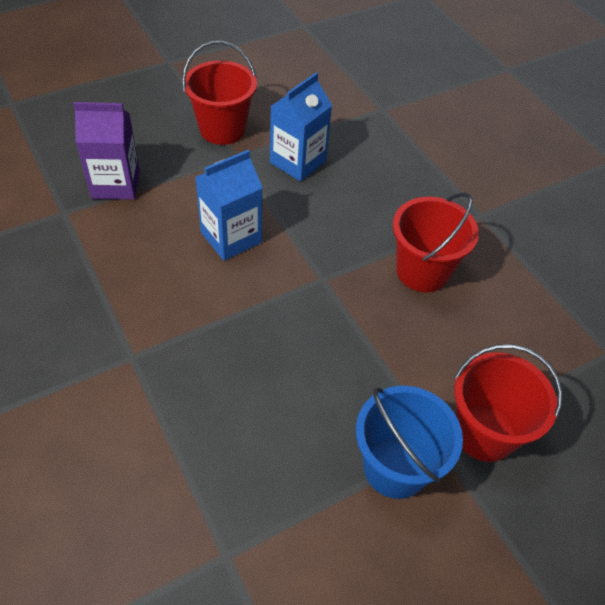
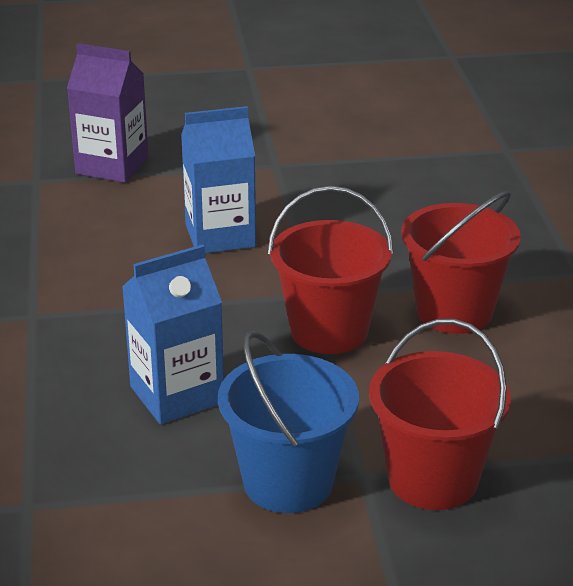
camera: 25 degrees right, 20 degrees down
(222, 129) = (276, 138): red bucket -> red bucket (329, 331)
(298, 162) = (354, 182): blue carton -> blue carton (177, 395)

